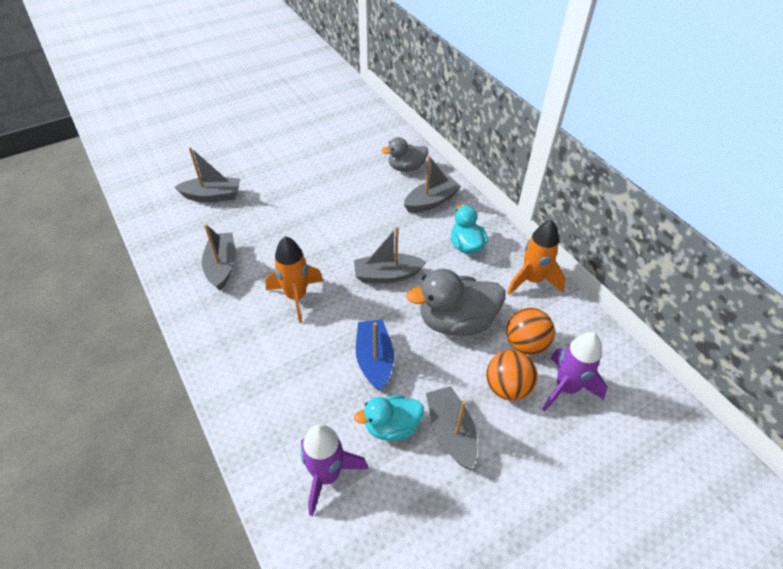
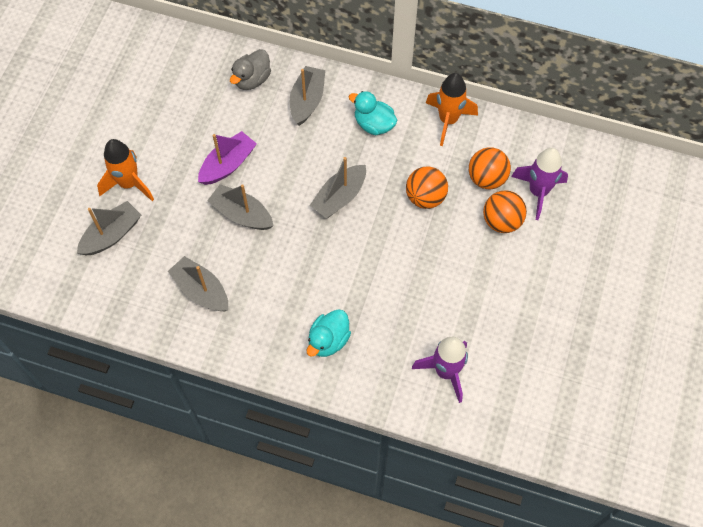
camera: 40 degrees left, 15 degrees up
(296, 297) = (290, 269): orange rocket -> orange rocket (129, 184)
(332, 204) = (228, 164): none -> purple boat
(374, 359) = (397, 271): blue boat -> none
(392, 426) = (454, 308): turquoise duck -> turquoise duck (328, 340)
(451, 432) = (493, 281): grey boat -> grey boat (241, 214)
(456, 321) = (425, 197): grey duck -> orange ball

